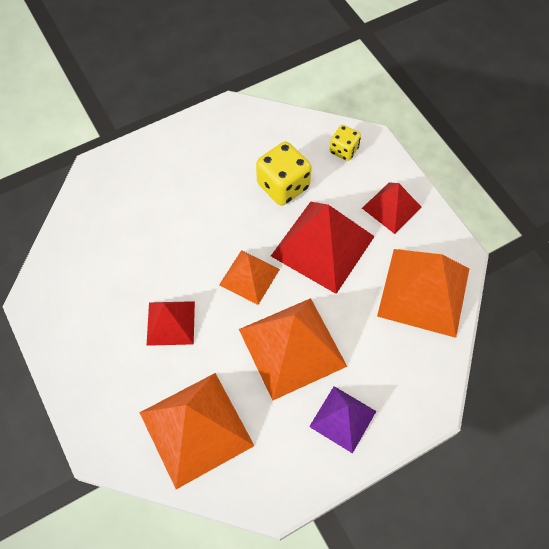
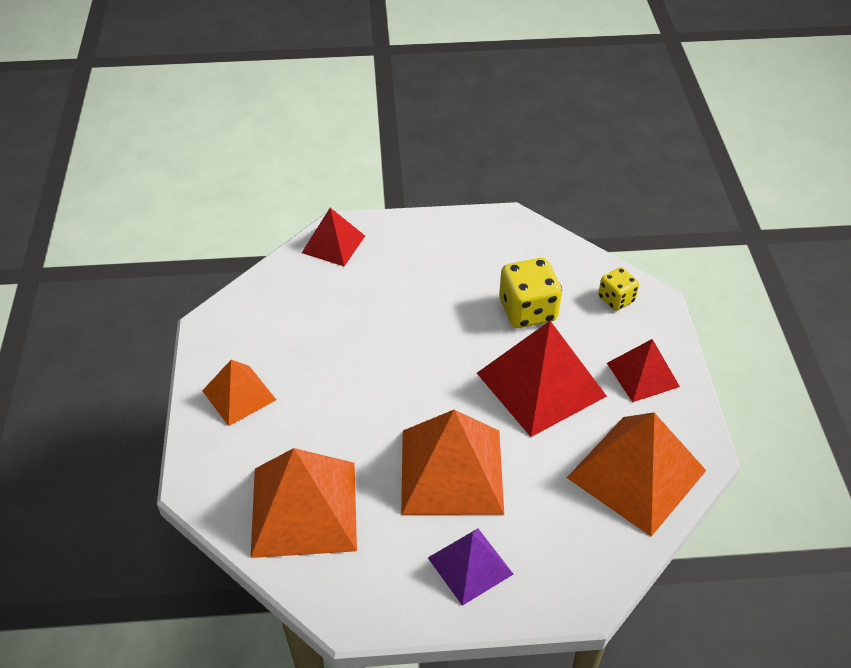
camera: 25 degrees right, 15 degrees down
(170, 323) = (334, 397): red pyramid -> red pyramid (333, 244)
(249, 277) = (442, 384): orange pyramid -> orange pyramid (239, 395)

